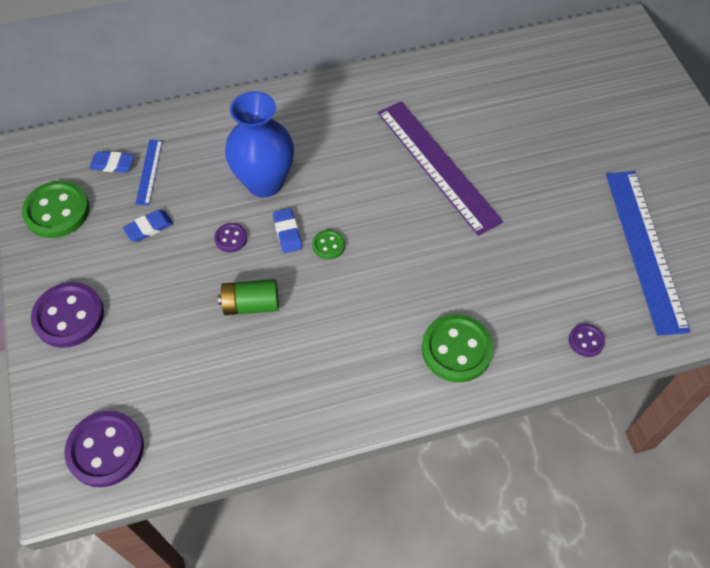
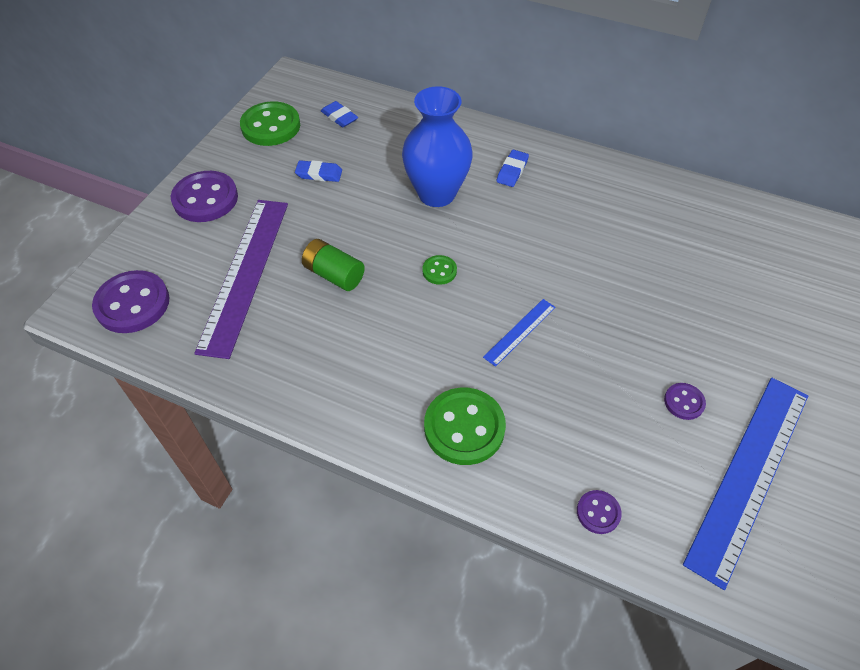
camera: 40 degrees right, 5 degrees down
(149, 172) = (359, 136): blue ruler -> blue ruler (520, 332)
(231, 238) = (369, 218): purple button -> purple button (684, 402)
(287, 232) = (416, 241): blue eraser -> blue eraser (512, 171)
(437, 165) = (599, 268): purple ruler -> purple ruler (245, 273)

